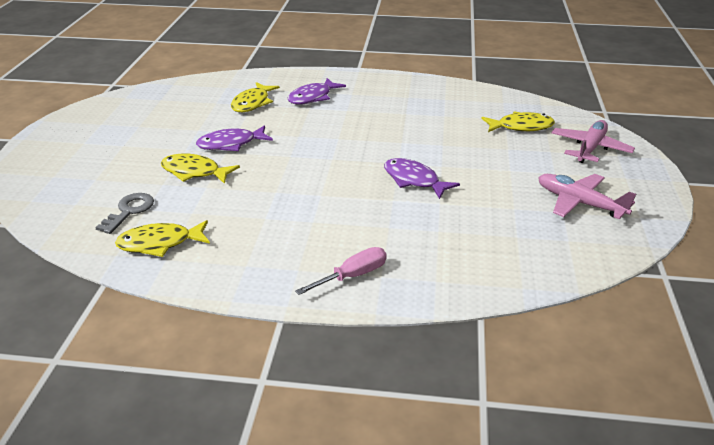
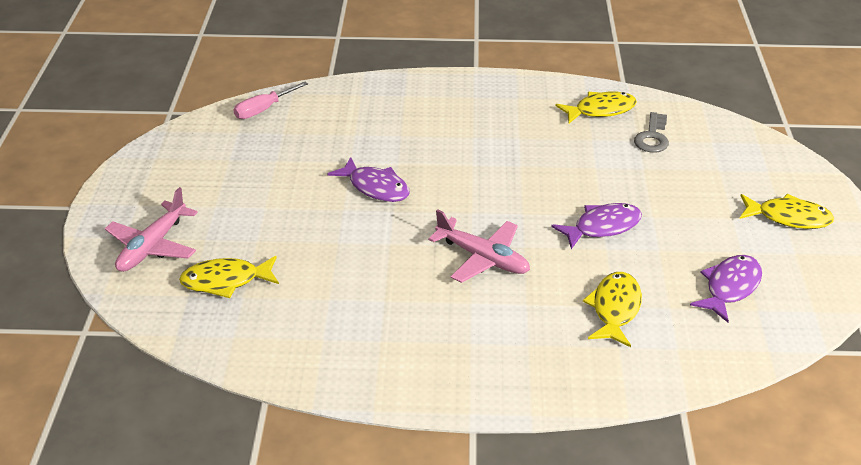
camera: 175 degrees right, 5 degrees up
(194, 172) = (620, 184): yellow fish -> yellow fish (788, 217)
(312, 97) = (529, 329): purple fish -> purple fish (730, 287)
(352, 276) = (428, 94): pink screwdriver -> pink screwdriver (264, 109)
(579, 203) = (207, 169): pink plane -> pink plane (483, 258)

